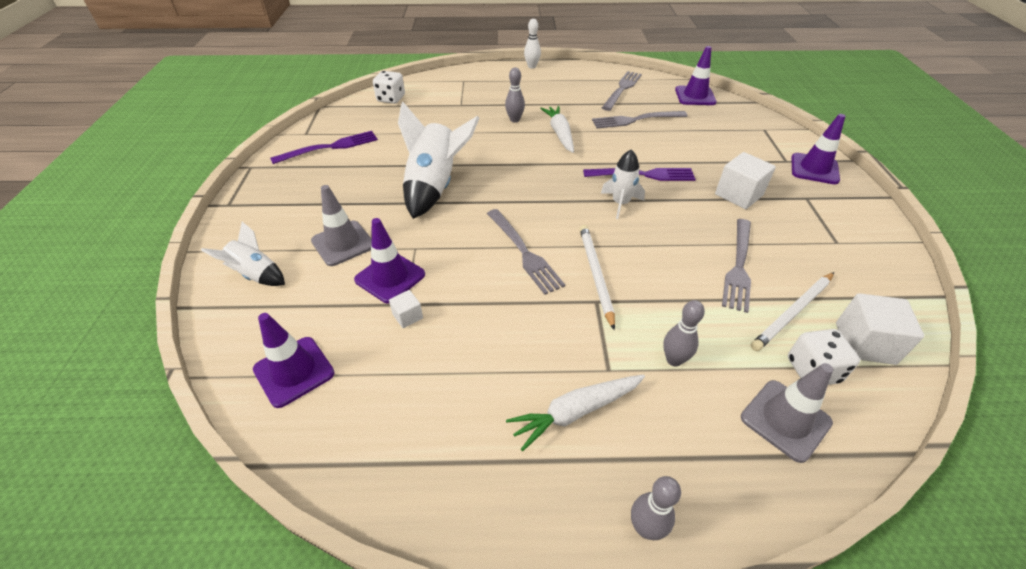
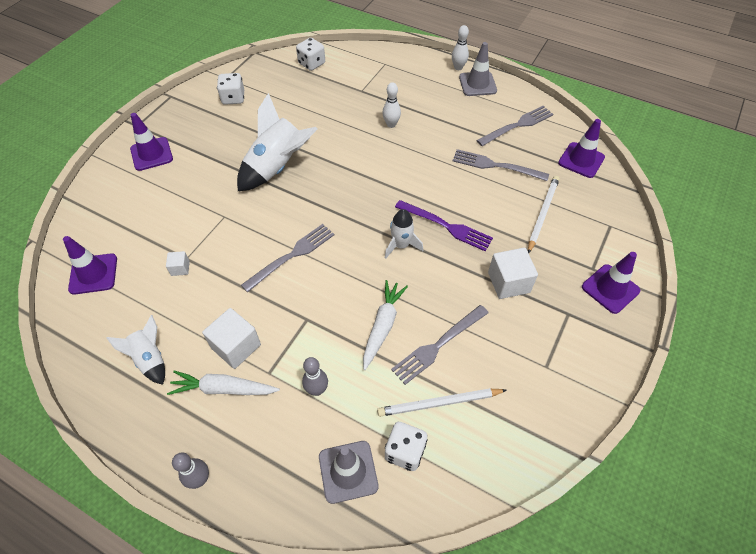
camera: 30 degrees right, 10 degrees up
(256, 274) = (117, 192): white rocket -> white rocket (150, 359)
(330, 147) = (233, 98): purple fork -> white dice
(343, 243) = (183, 191): grey traffic cone -> grey traffic cone (477, 84)
(390, 277) = (191, 233): purple traffic cone -> purple traffic cone (151, 154)
(515, 120) = (391, 124): grey bowling pin -> white bowling pin
(524, 253) = (292, 255): grey fork -> grey fork turned 135 degrees counterclockwise
(560, 134) = (415, 154): white carrot -> white carrot (382, 326)
(595, 274) = (325, 298): white pencil -> white pencil (542, 214)
(864, 343) = (468, 455): white cube -> white cube (236, 346)

